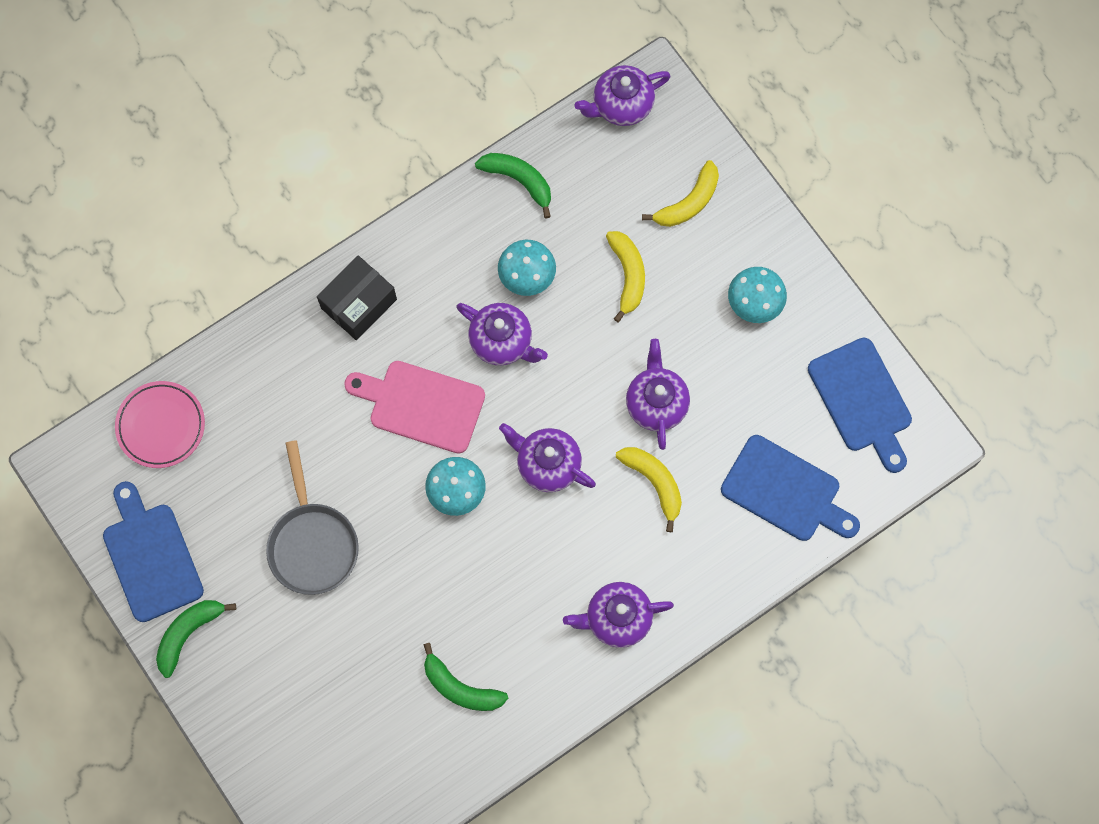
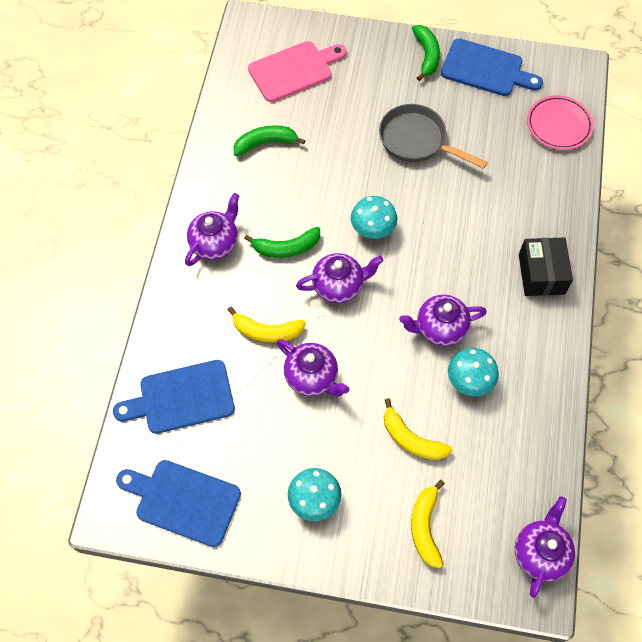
camera: 135 degrees right, 10 degrees down
(421, 405) = (443, 253): pink cutting board -> pink cutting board (294, 70)
(519, 180) = (542, 434): green banana -> green banana (286, 248)

